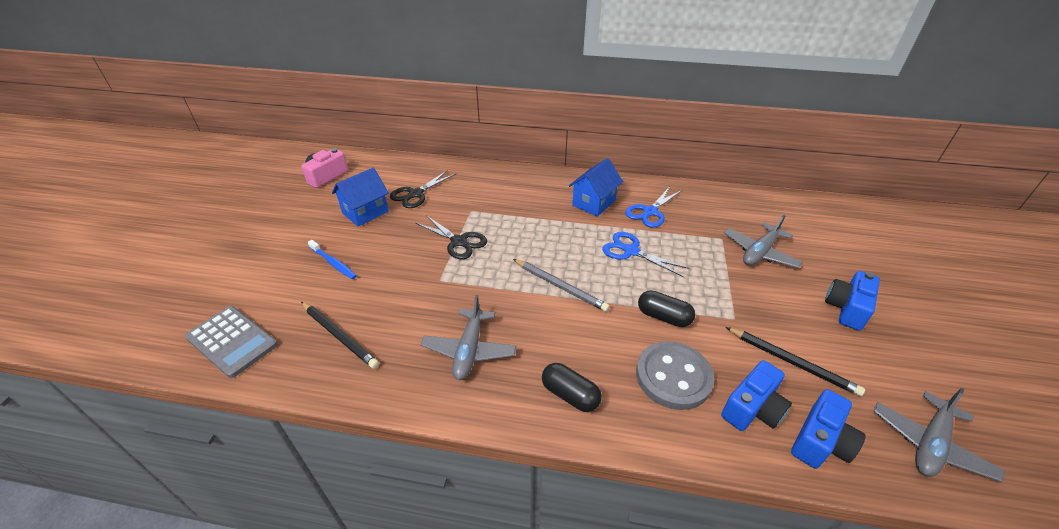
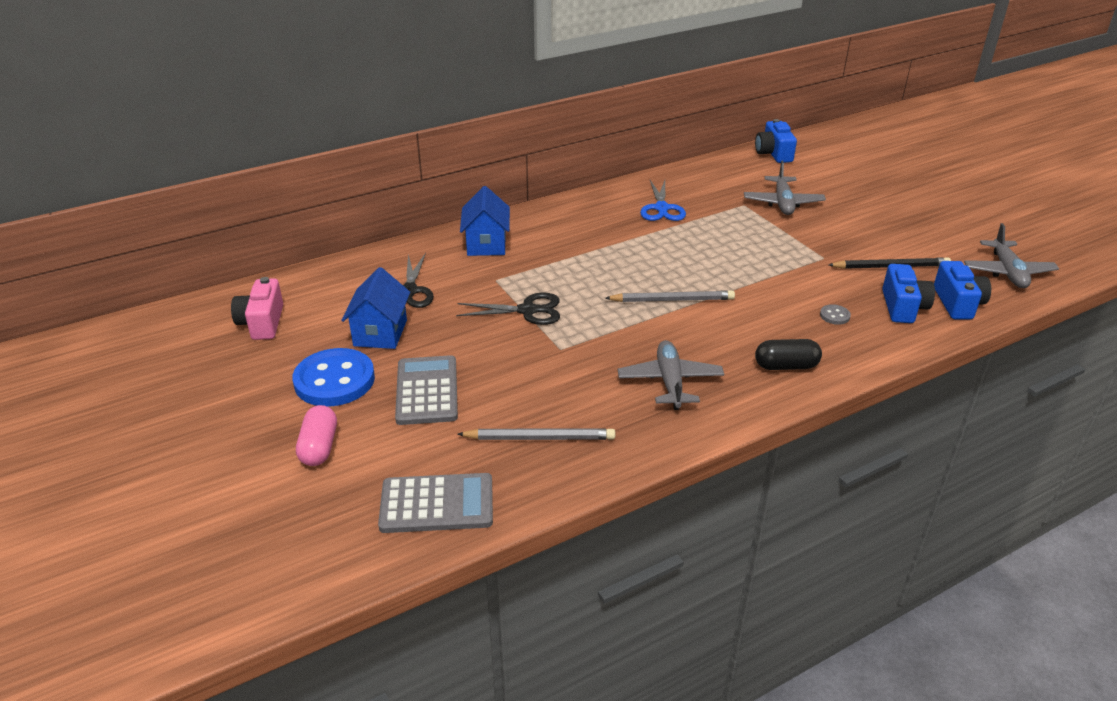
camera: 40 degrees left, 5 degrees down
(242, 265) = (319, 447): none -> pink capsule
(305, 229) = (334, 380): none -> blue button
(333, 263) = (427, 391): blue toothbrush -> grey calculator
(339, 336) = (539, 437): black pencil -> grey pencil
(469, 350) = (670, 382): grey plane -> grey plane turned 150 degrees counterclockwise
(594, 203) = (603, 222): blue house -> blue house (486, 244)
(631, 251) = (689, 246): blue scissors -> none
(663, 317) = (777, 281): black capsule -> none
(673, 377) = (834, 316): grey button -> grey button, size x0.41
(846, 308) = (881, 215): blue camera -> blue camera (773, 153)

